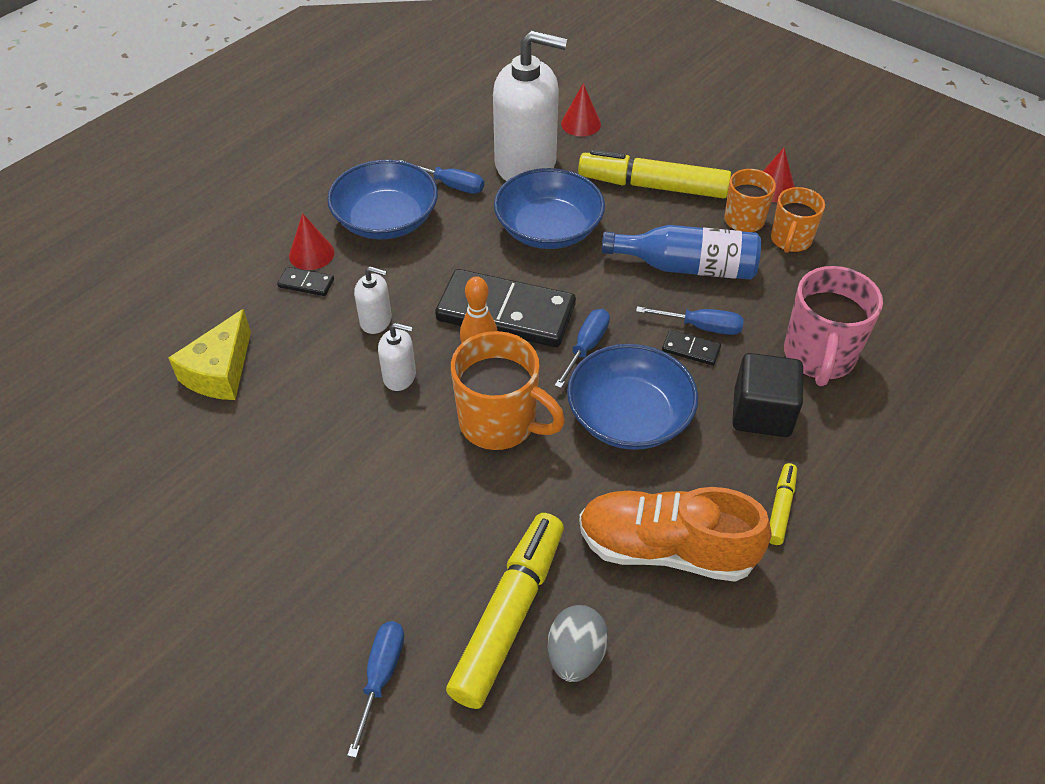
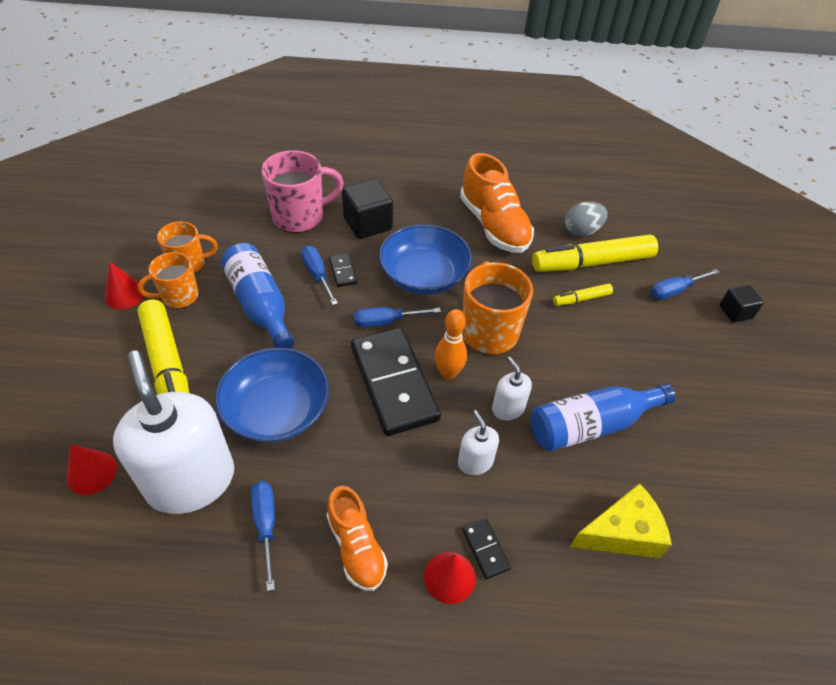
camera: 130 degrees left, 0 degrees up
(284, 721) = (735, 312): none -> black cube
(319, 426) = (591, 425): none -> blue bottle
(386, 220) = (356, 547): blue bowl -> orange shoe
(781, 508) = (426, 197): yellow marker -> yellow marker (581, 299)

